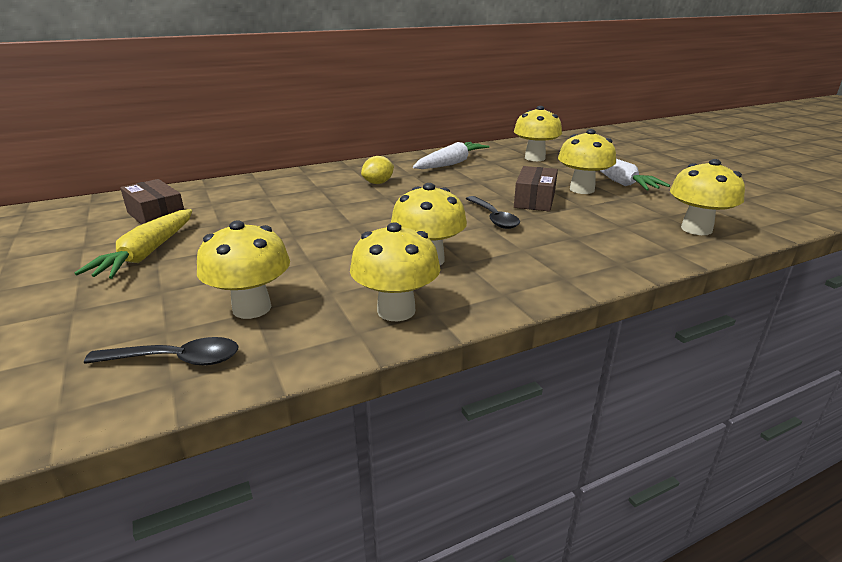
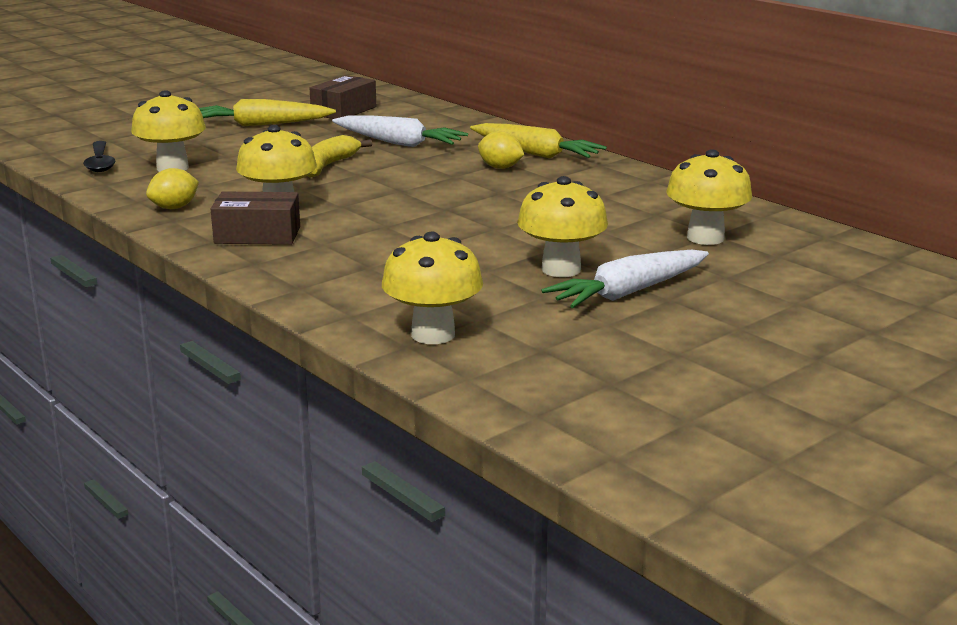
camera: 75 degrees right, 5 degrees down
(322, 234) = (327, 166): none -> yellow banana
(355, 172) = (535, 153): none -> yellow carrot
(396, 310) = (174, 208): yellow mushroom -> yellow lemon
(451, 163) = (619, 193): white carrot -> white carrot (399, 143)
(493, 218) = (411, 227): black spoon -> none
(534, 200) = (492, 244): brown box -> brown box (257, 235)

